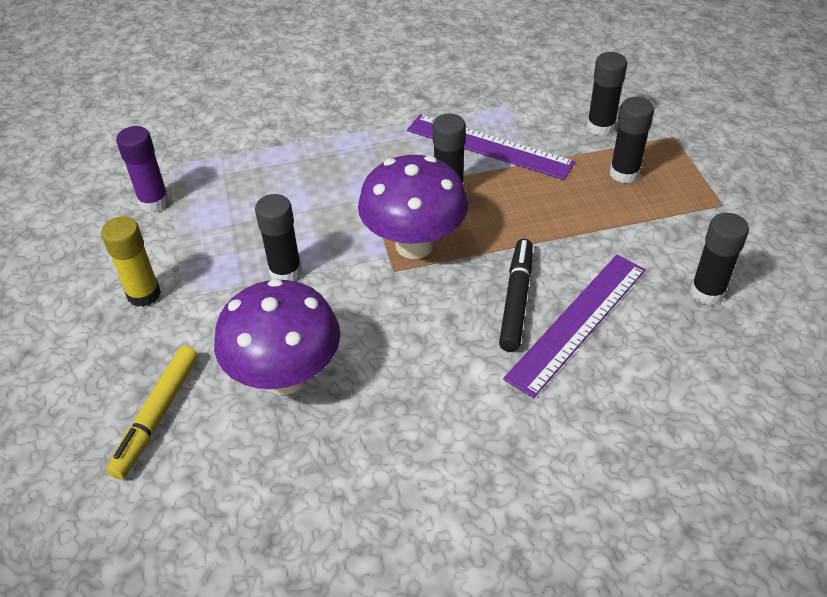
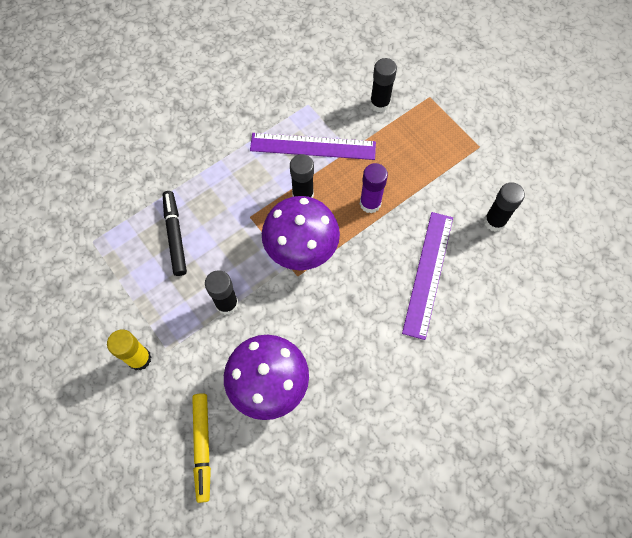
camera: 25 degrees left, 20 degrees up
(154, 202) = (100, 278): purple glue stick -> purple glue stick (370, 203)
(516, 300) = (384, 270): black marker -> black marker (175, 235)
(624, 173) = (410, 141): black glue stick -> none

